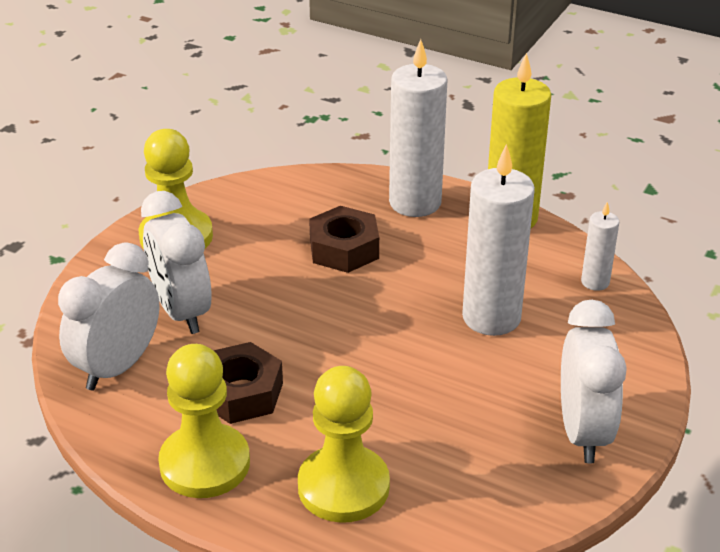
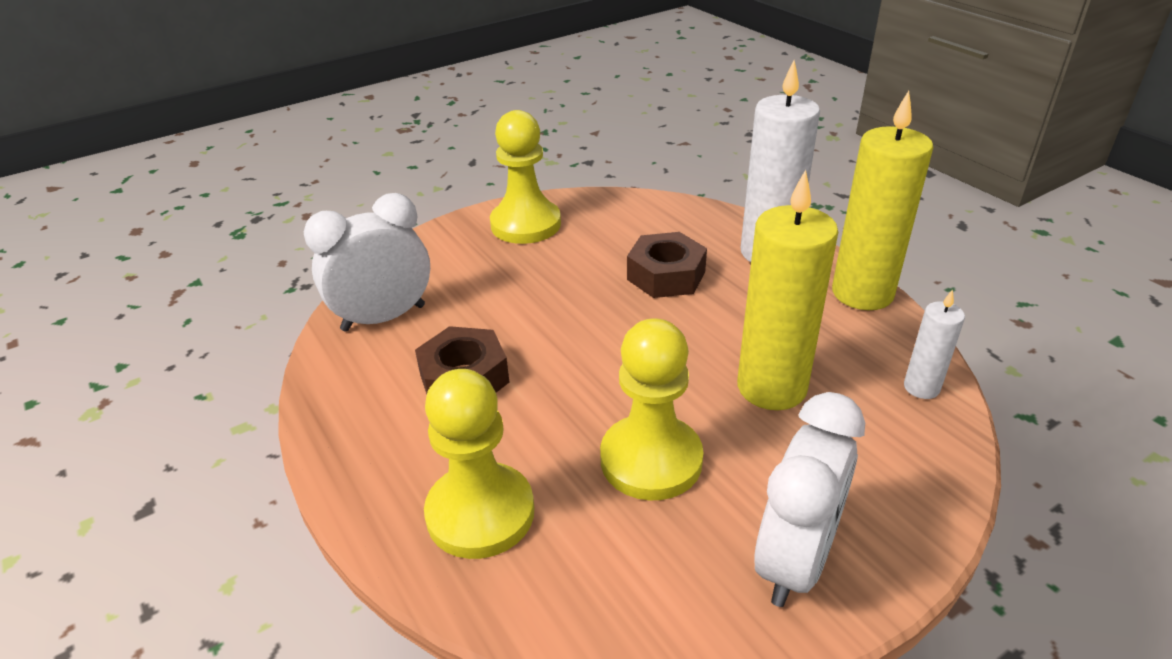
camera: 30 degrees right, 0 degrees up
(181, 312) = (476, 288): white clock -> none
(205, 464) = (375, 434): yellow pawn -> yellow pawn (651, 460)
(491, 317) = (771, 387): white candle -> yellow candle

